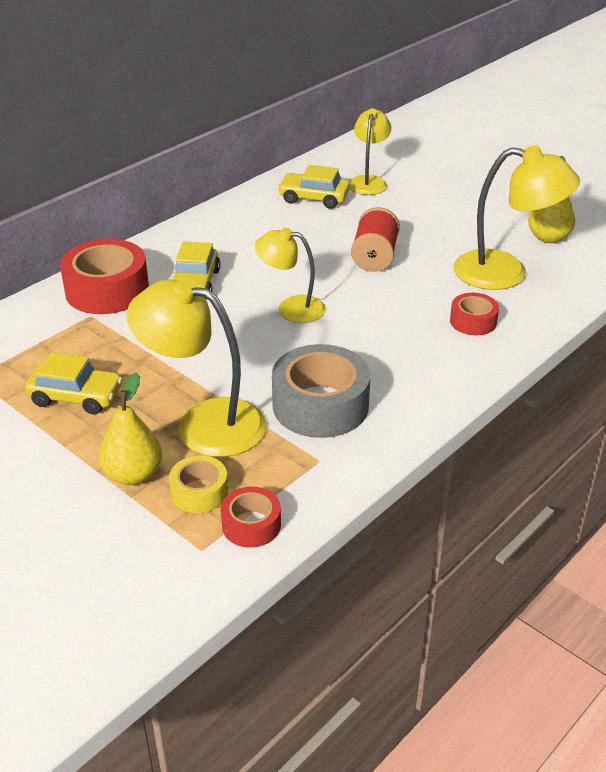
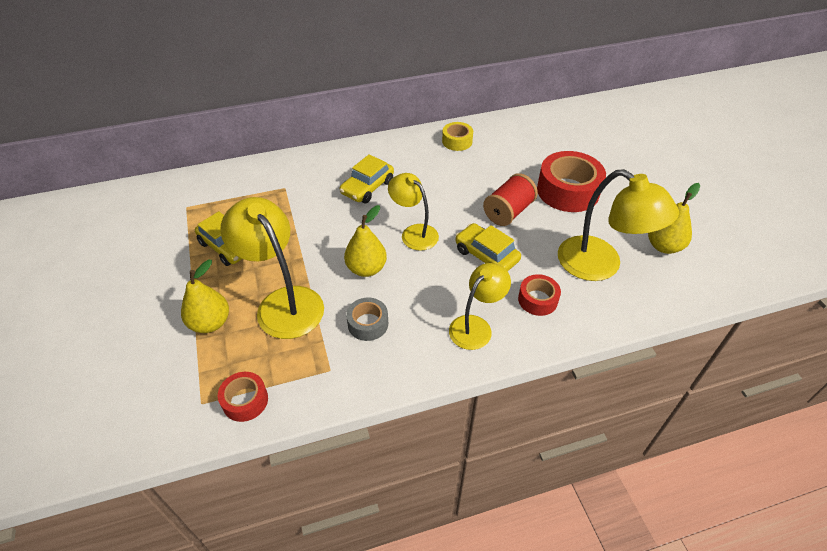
camera: 30 degrees right, 10 degrees up
(107, 290) = (310, 172): red tape -> red tape (568, 191)
(199, 492) = (236, 357): yellow tape -> yellow tape (457, 141)
(270, 358) = (366, 269): none -> yellow pear
(313, 198) = (504, 145): yellow car -> yellow car (486, 255)
(320, 405) = (368, 324): grey tape -> grey tape, size x0.54
(368, 181) = (556, 144): yellow lamp -> yellow lamp (476, 326)

